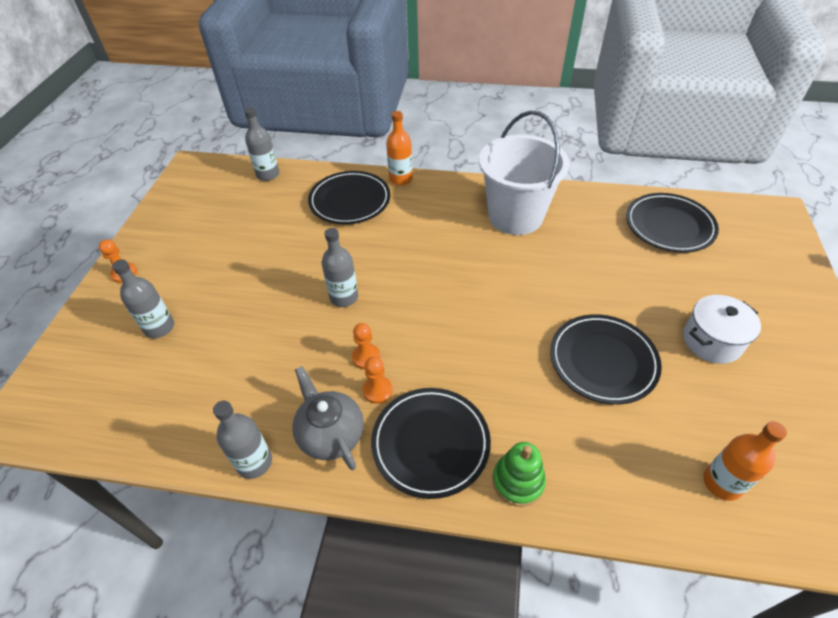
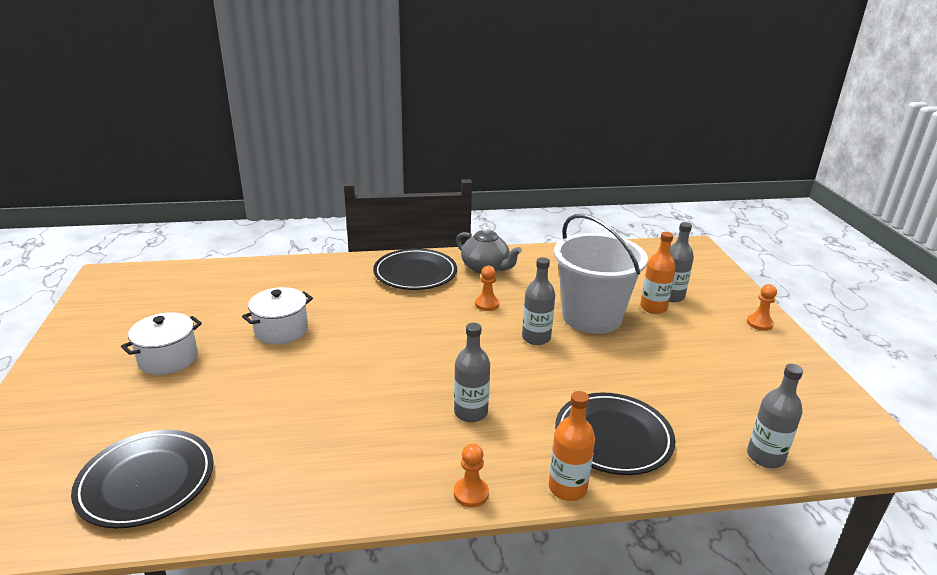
camera: 160 degrees right, 20 degrees down
(254, 462) = (525, 253): grey bottle -> grey bottle (470, 412)
(377, 390) = (466, 289): orange pawn -> orange pawn (471, 493)
(515, 216) = (375, 456): white bucket -> white bucket (591, 317)
(518, 481) = (352, 267): green stacking toy -> none
(603, 361) = (281, 330): black plate -> white pot
(722, 483) = (211, 284): orange bottle -> orange bottle (653, 307)

